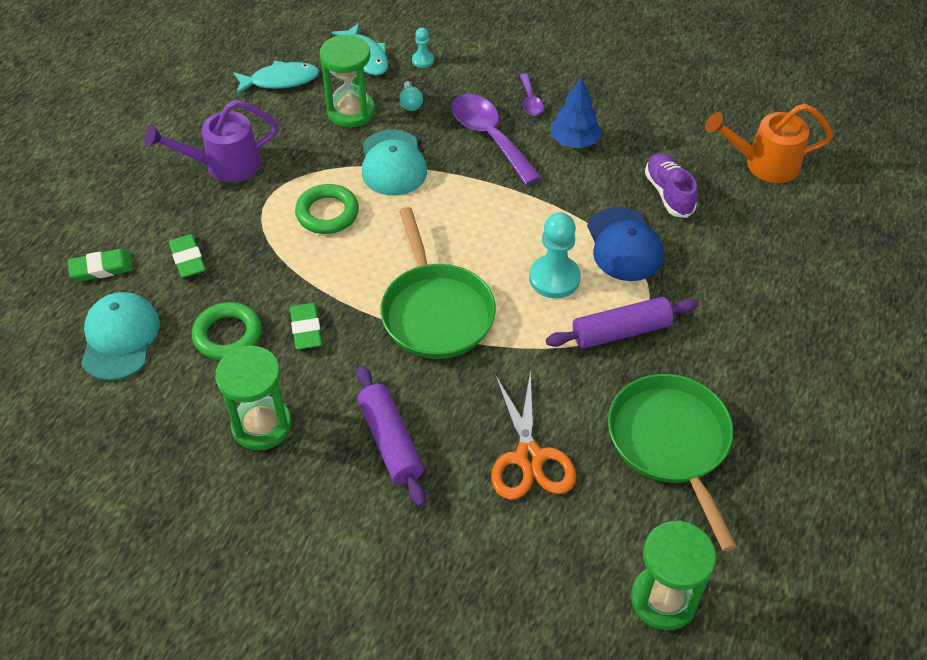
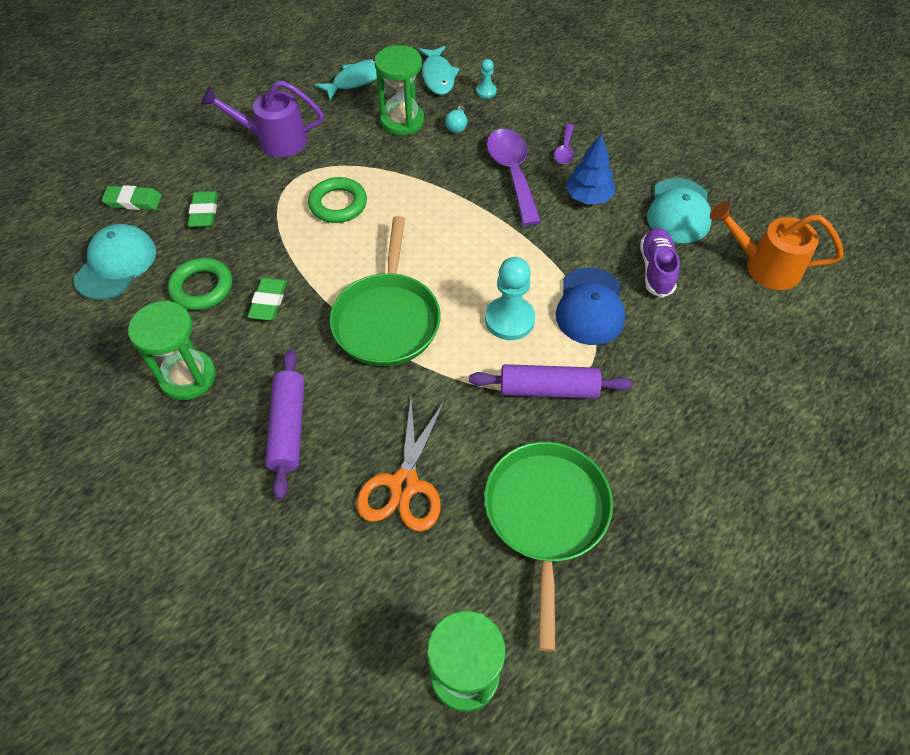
camera: 20 degrees right, 5 degrees up
(280, 80) = (357, 80): turquoise fish -> turquoise fish turned 45 degrees counterclockwise
(392, 163) = (415, 175): turquoise cap -> turquoise cap (679, 211)

